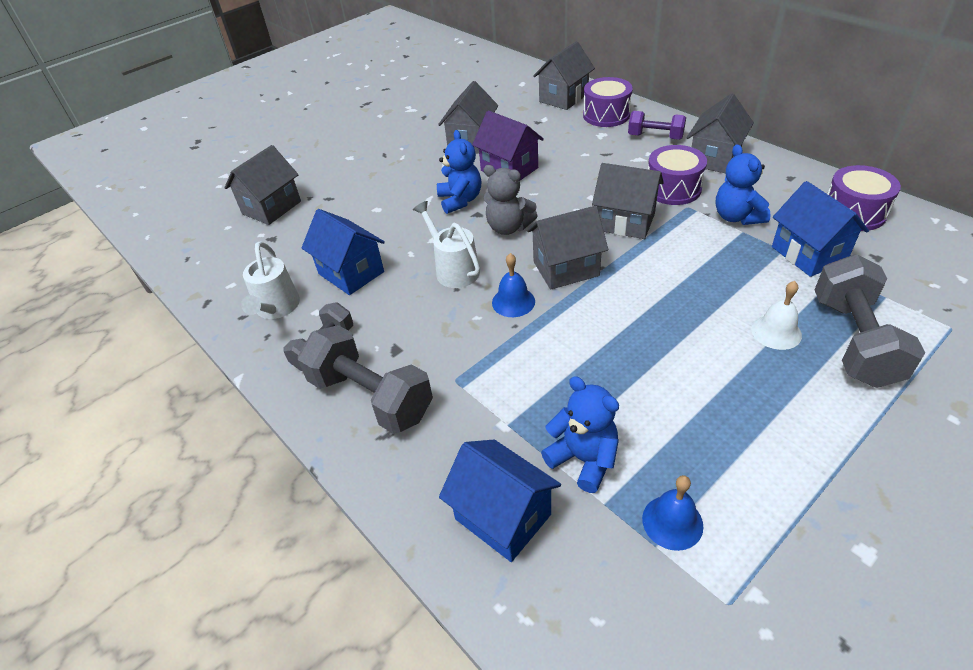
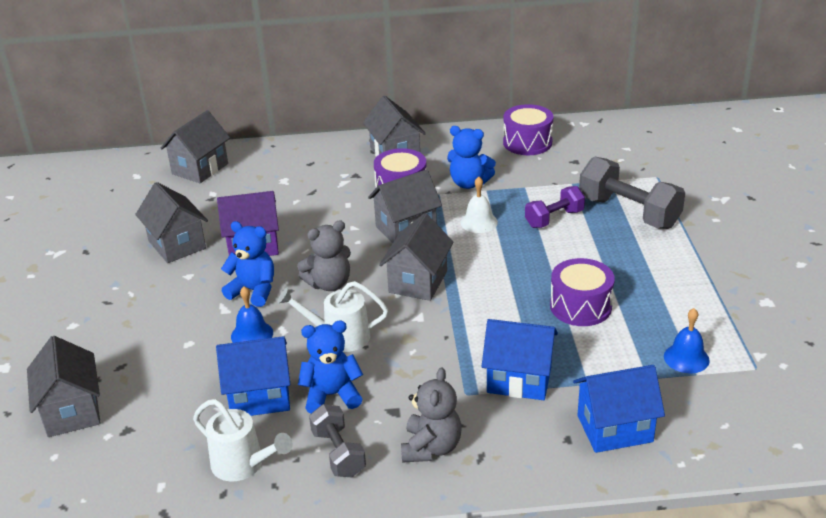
camera: 55 degrees left, 10 degrees down
(371, 397) = (431, 447): grey dumbbell -> grey teddy bear
(513, 302) = (420, 325): blue bell -> blue bell (252, 334)
(563, 98) = (200, 169): grey house -> grey house turned 45 degrees clockwise
(583, 459) = (604, 368): blue teddy bear -> blue teddy bear (332, 395)
(606, 115) = (262, 164): purple drum -> purple drum (580, 306)
(655, 137) = (329, 161): purple dumbbell -> purple dumbbell (554, 219)
(776, 332) = (589, 234): white bell -> white bell (478, 222)
(808, 254) = (540, 181): blue house -> blue house (519, 380)

